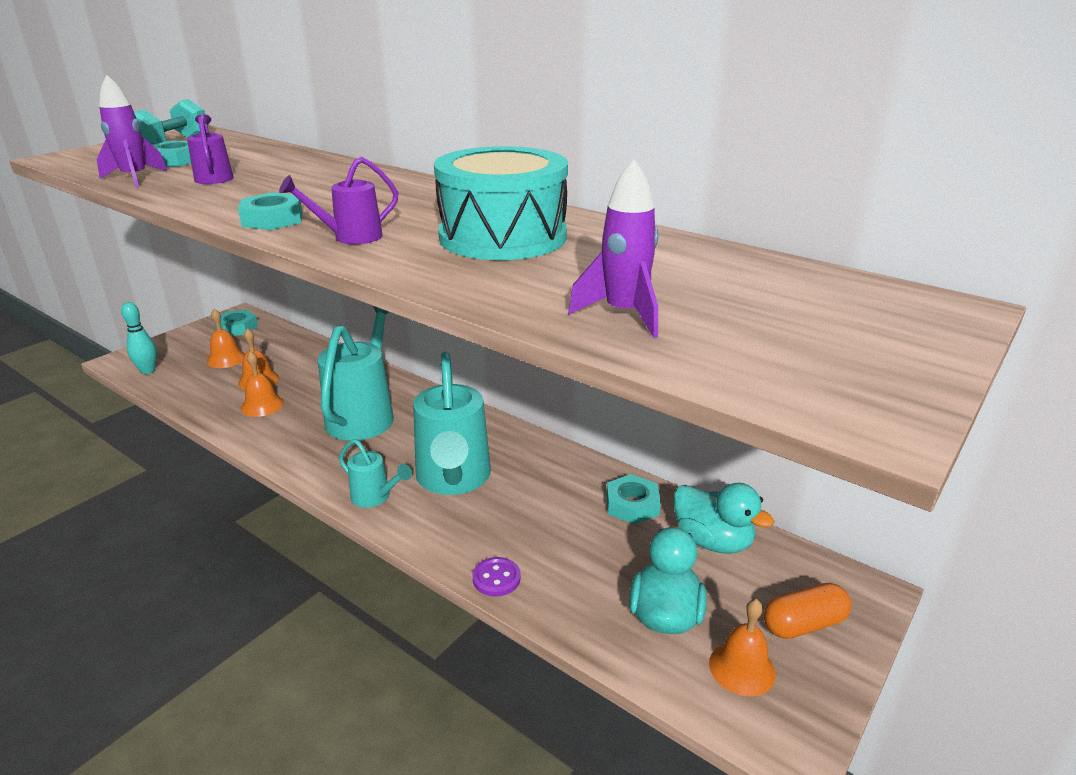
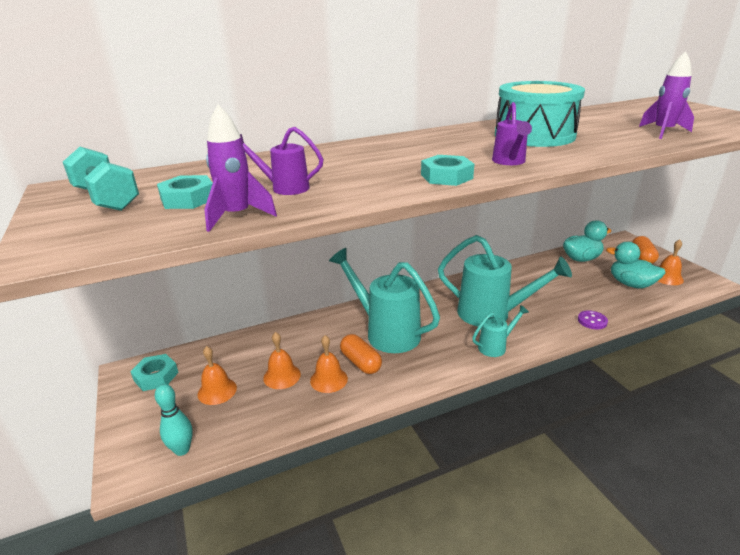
camera: 60 degrees left, 0 degrees up
(298, 414) = (360, 362): none -> orange capsule
(632, 505) = (544, 269): turquoise nut -> none

